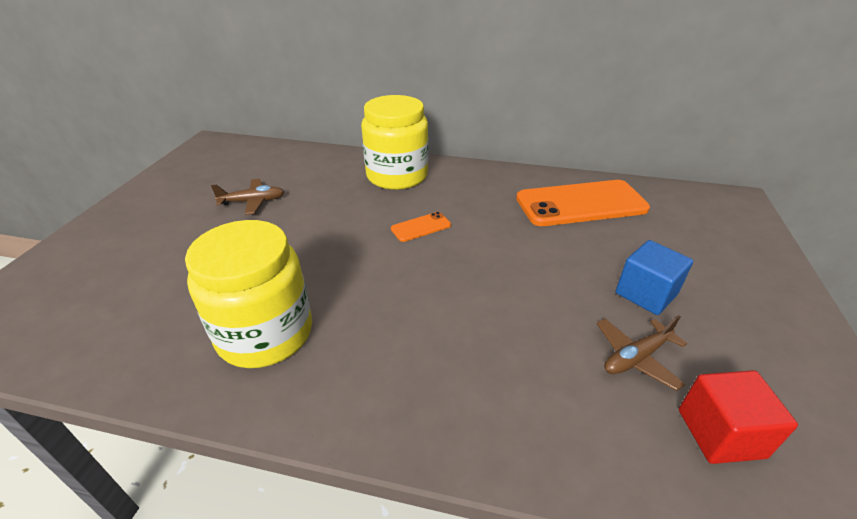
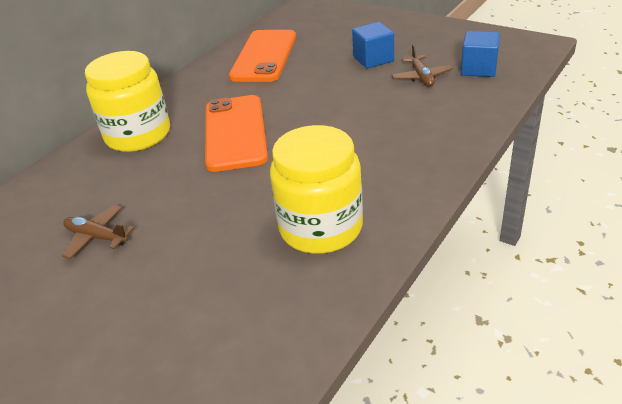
camera: 65 degrees left, 0 degrees up
(253, 202) = (97, 237): brown plane -> brown plane turned 75 degrees counterclockwise
(421, 227) = (235, 133): orange phone -> orange phone, size x2.27
(720, 433) = (478, 69): red cube -> blue cube

